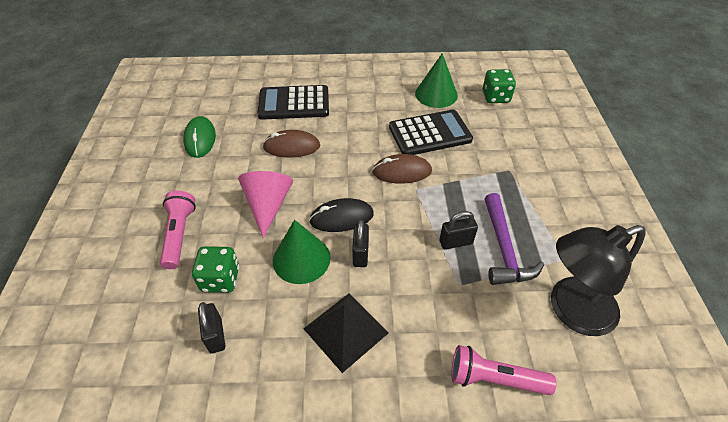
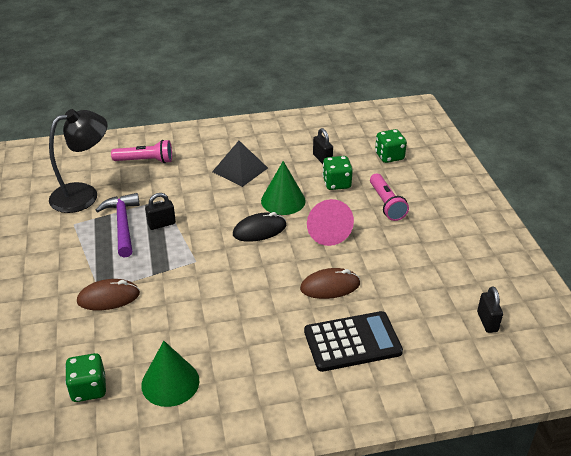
camera: 170 degrees right, 10 degrees down
(115, 325) = (389, 156): none -> green dice
(200, 139) = (431, 283): green mouse -> none
(360, 254) = (238, 208): black padlock -> black padlock (487, 322)
(402, 172) = (210, 275): brown mouse -> brown mouse (108, 297)
(430, 133) = (180, 321): black calculator -> none

